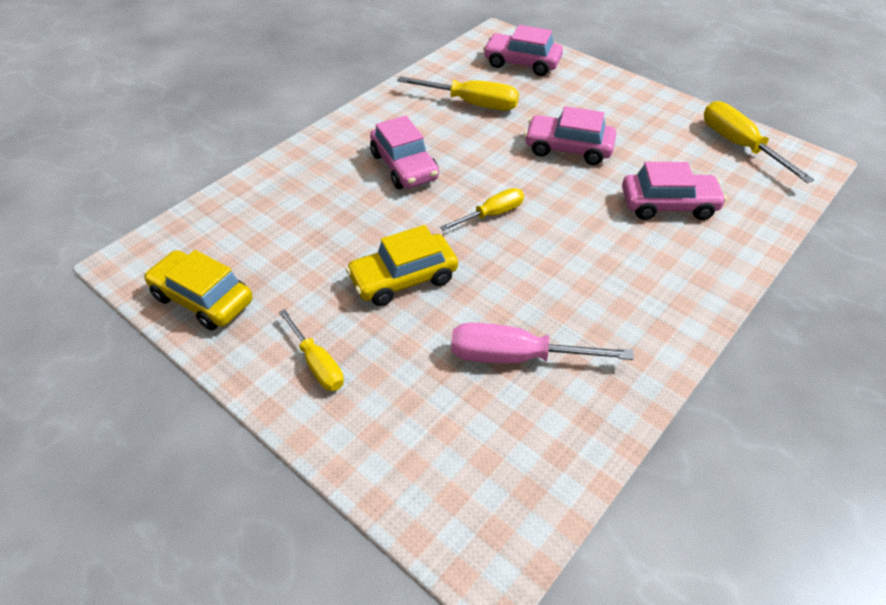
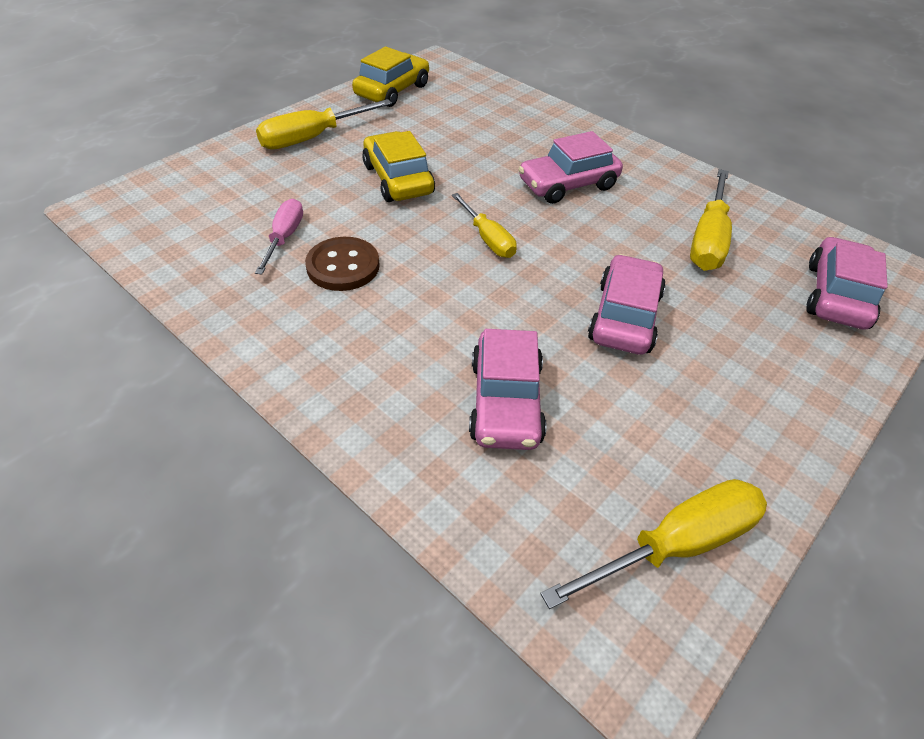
camera: 90 degrees right, 0 degrees up
(317, 363) = (312, 138): yellow screwdriver -> yellow screwdriver, size x1.55
(516, 357) = (284, 238): pink screwdriver -> pink screwdriver, size x0.65
(550, 305) = (343, 266): none -> brown button

